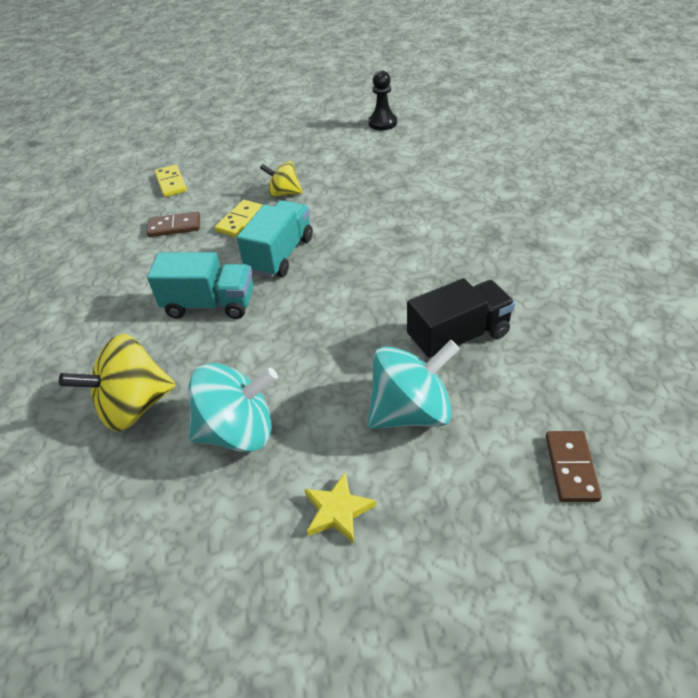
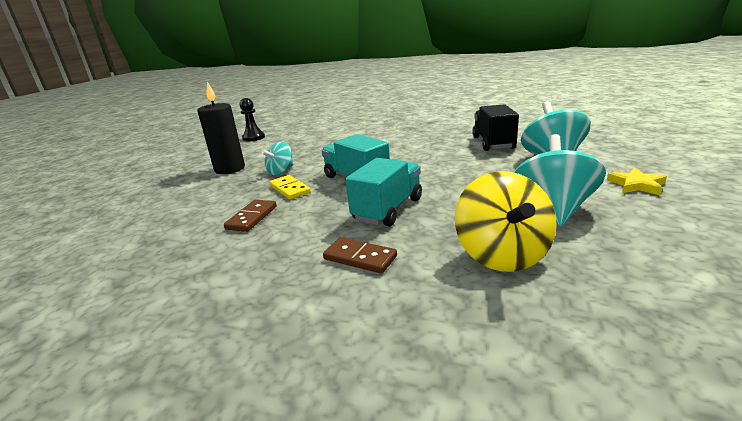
camera: 65 degrees left, 20 degrees down
(171, 183) = (176, 215): yellow domino -> none
(279, 157) = (230, 169): none -> black candle
(284, 193) = (281, 171): yellow spinning top -> turquoise spinning top
(571, 468) = (604, 134): brown domino -> brown domino (360, 258)

